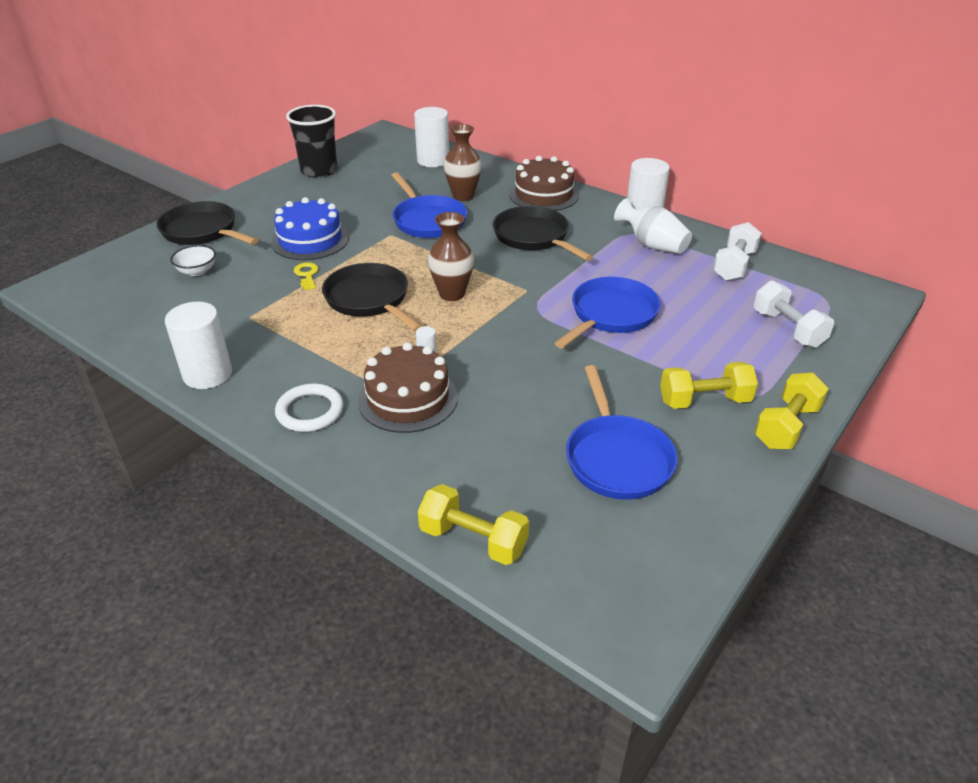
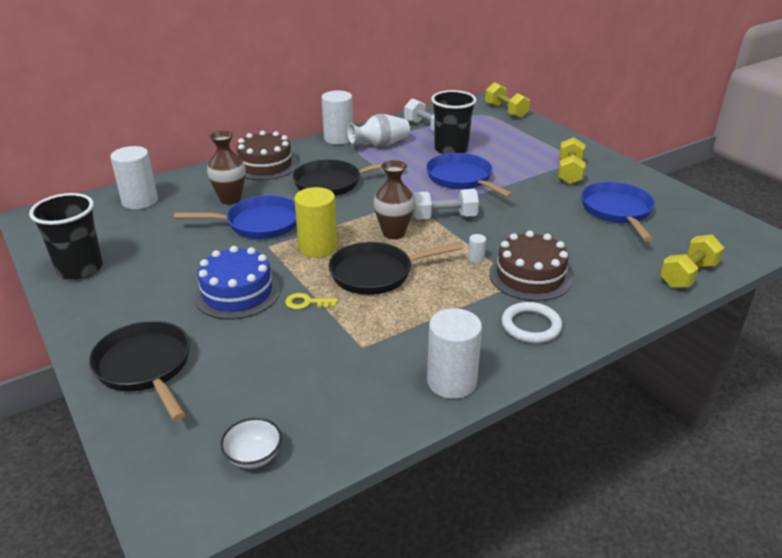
camera: 70 degrees left, 5 degrees down
(197, 271) = (240, 377): white bowl -> white bowl (253, 456)
(203, 231) = (146, 367): black pan -> black pan turned 90 degrees clockwise
(401, 259) = (318, 247): none -> yellow cylinder
(616, 458) = (617, 211): blue pan -> blue pan turned 105 degrees counterclockwise
(686, 294) = (451, 149): none -> black cup
(786, 426) = (600, 157): yellow dumbbell -> yellow dumbbell (505, 111)
(787, 329) = (507, 132): white dumbbell -> white dumbbell (444, 217)

